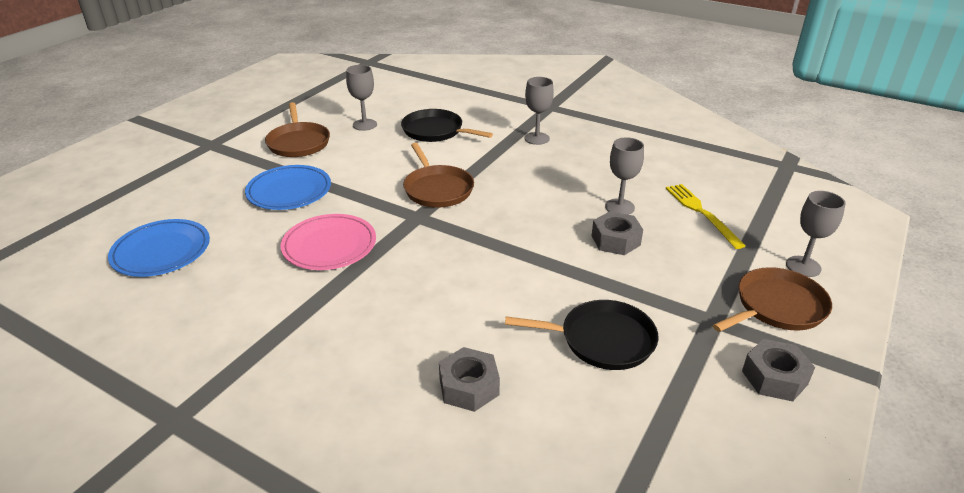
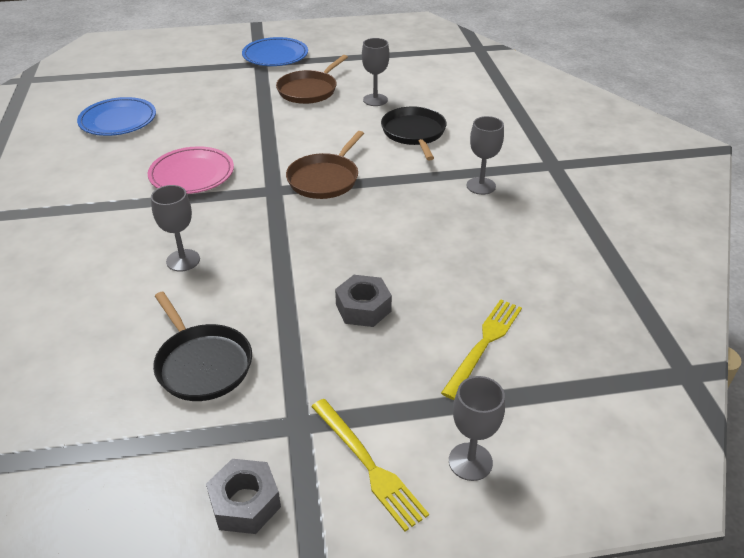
camera: 50 degrees right, 5 degrees up
(289, 191) = (240, 122): blue plate -> blue plate (275, 55)
(469, 387) = (85, 319): grey nut -> none
(619, 207) = (424, 286): grey goblet -> grey goblet (183, 260)
(777, 307) = (368, 465): brown pan -> yellow fork

